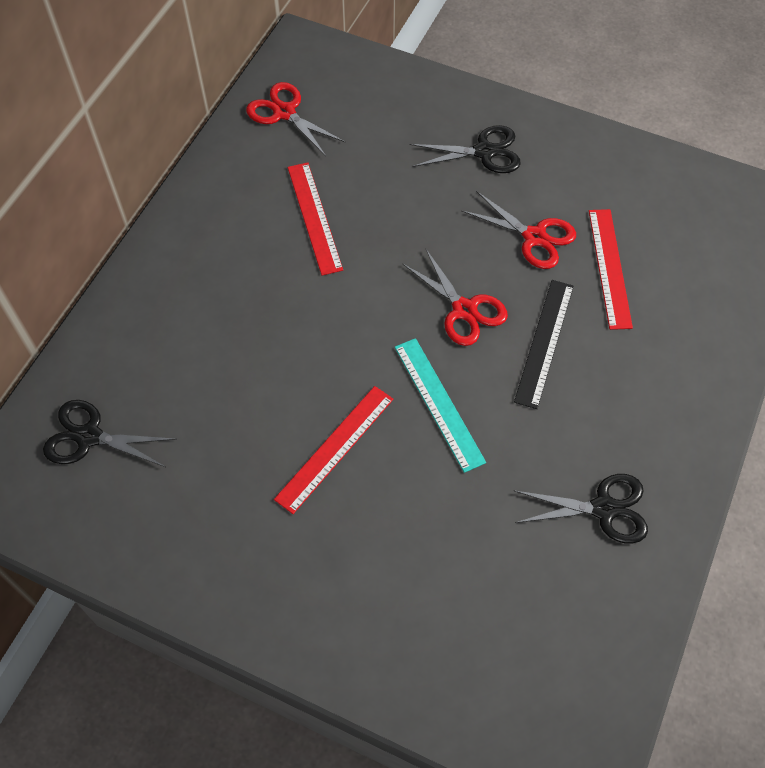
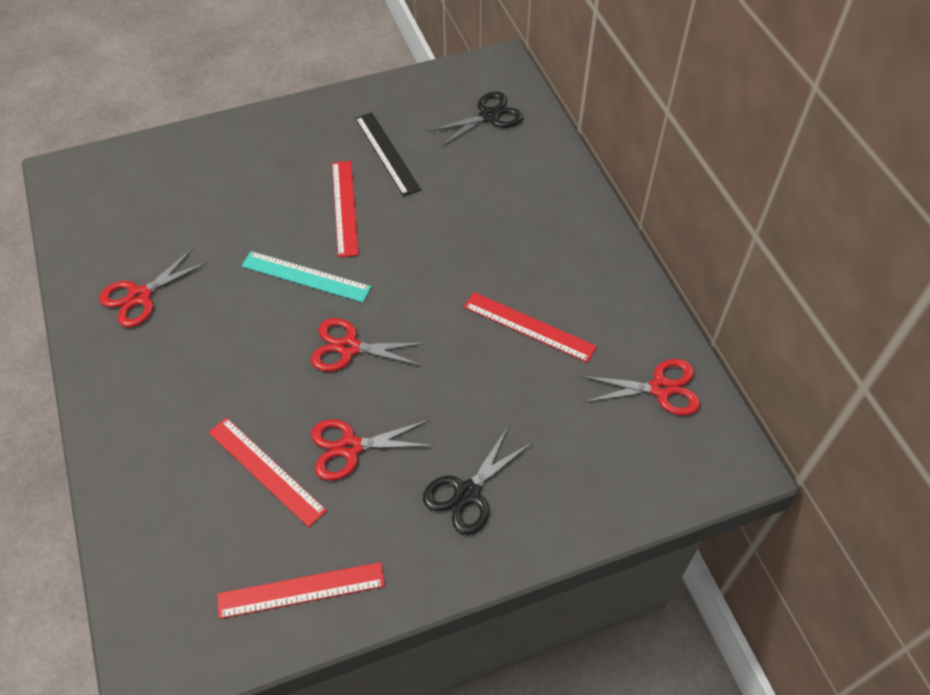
camera: 135 degrees right, 5 degrees down
(544, 342) = (268, 370): black ruler -> black ruler (387, 153)
(604, 509) = (140, 296): black scissors -> red scissors
(645, 179) = (301, 590): none -> red ruler

